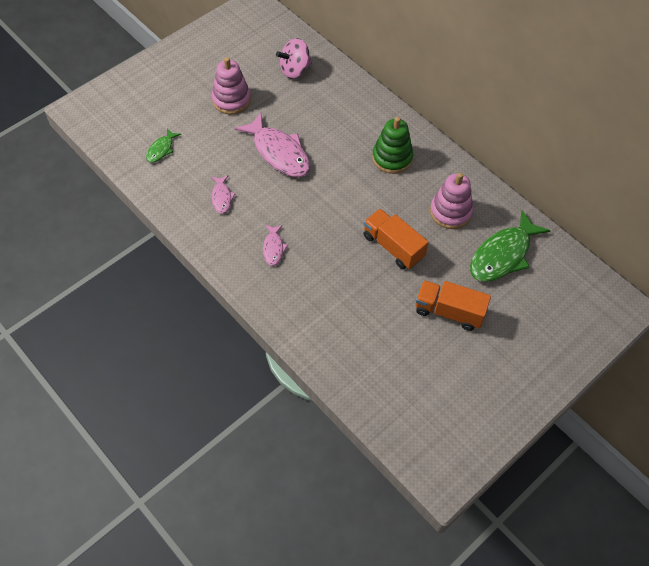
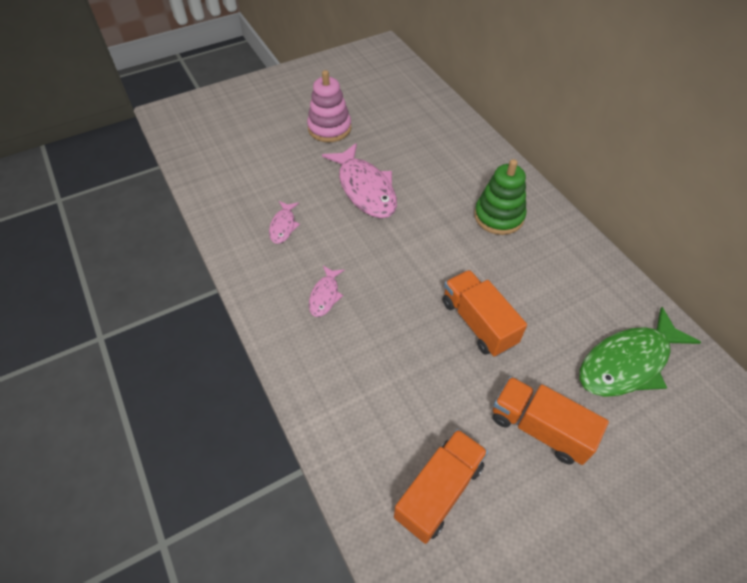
camera: 15 degrees right, 5 degrees down
(161, 149) = (236, 165): green fish -> none
(295, 70) = (408, 110): pink spinning top -> none
(390, 365) = (439, 491): none -> orange truck
(450, 212) = (562, 293): pink stacking toy -> none

